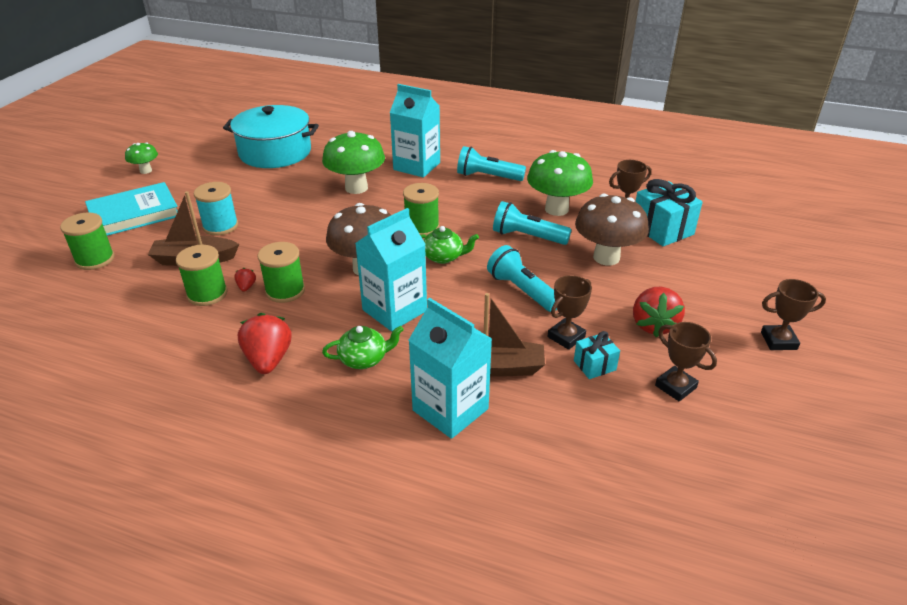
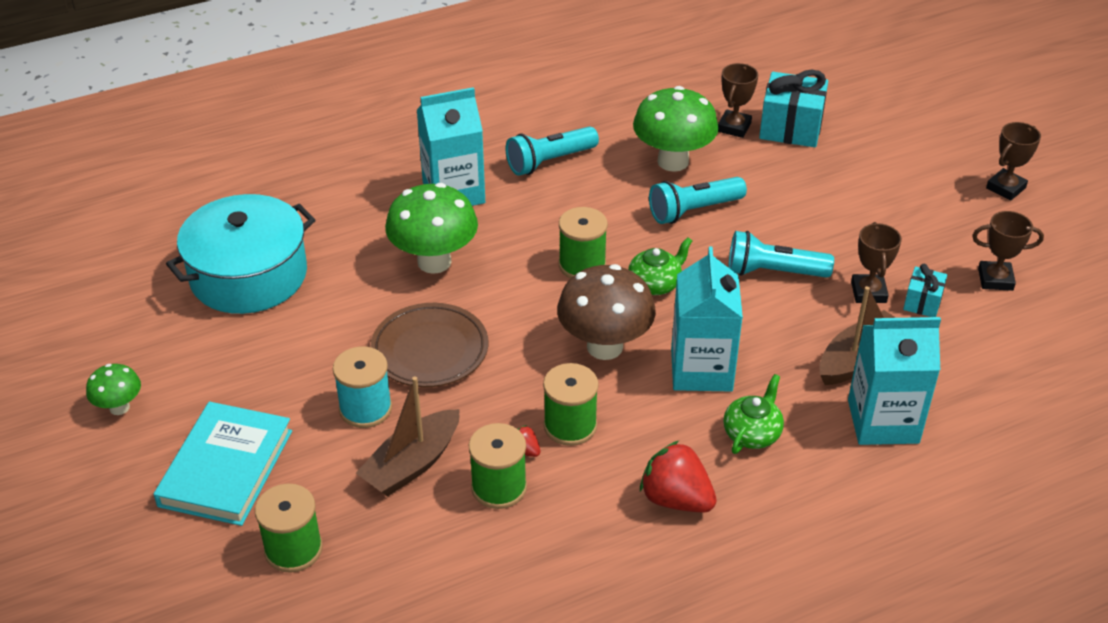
camera: 45 degrees left, 5 degrees up
(288, 220) = (430, 350): none -> brown plate
(606, 257) = (789, 189): brown mushroom -> none
(653, 325) = (912, 234): red strawberry -> none

